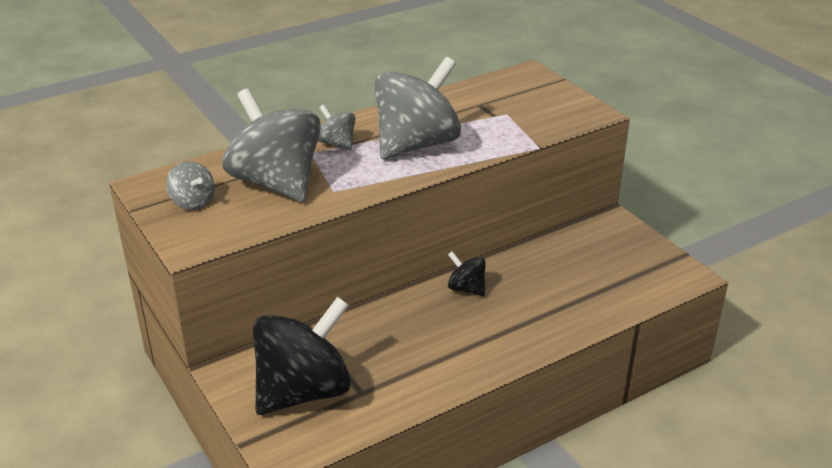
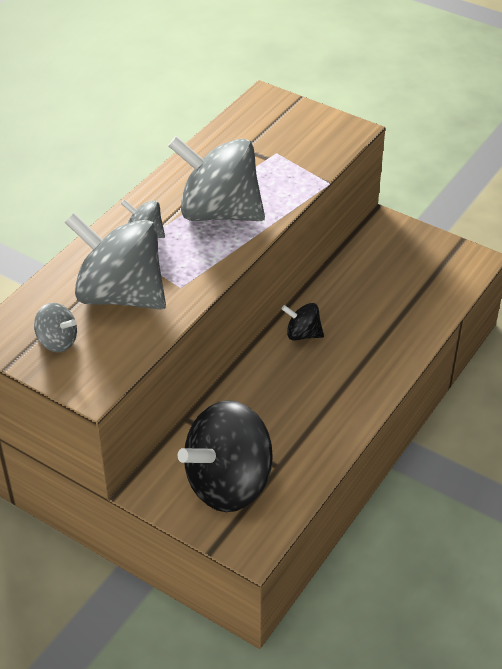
camera: 25 degrees left, 10 degrees up
(303, 391) = (229, 483): black spinning top -> black spinning top turned 150 degrees counterclockwise
(416, 144) = (219, 212): grey spinning top -> grey spinning top turned 90 degrees counterclockwise

